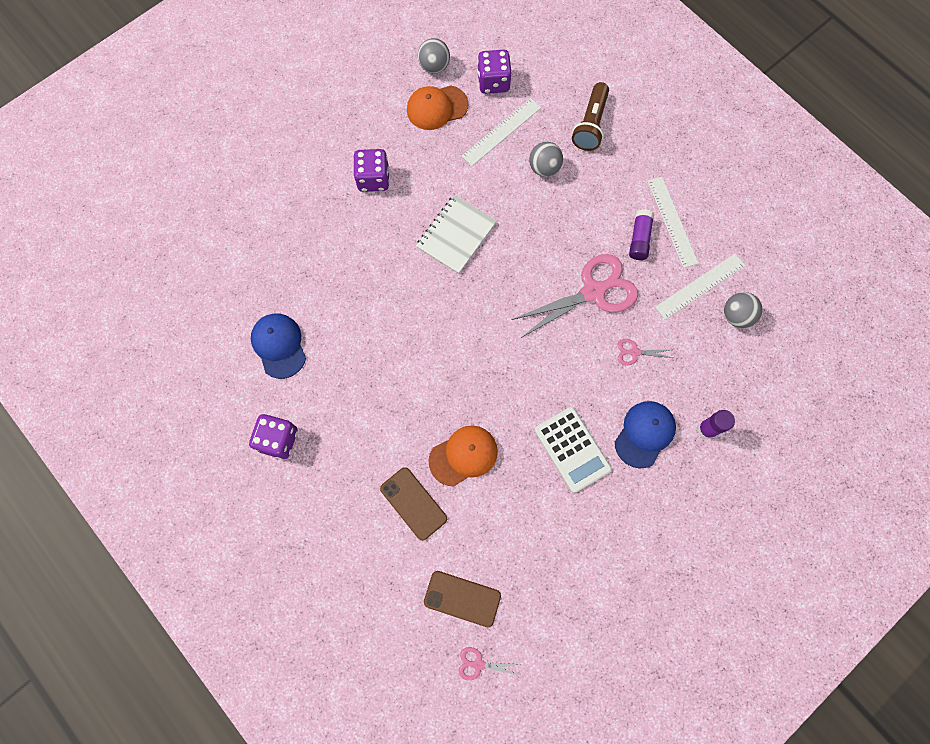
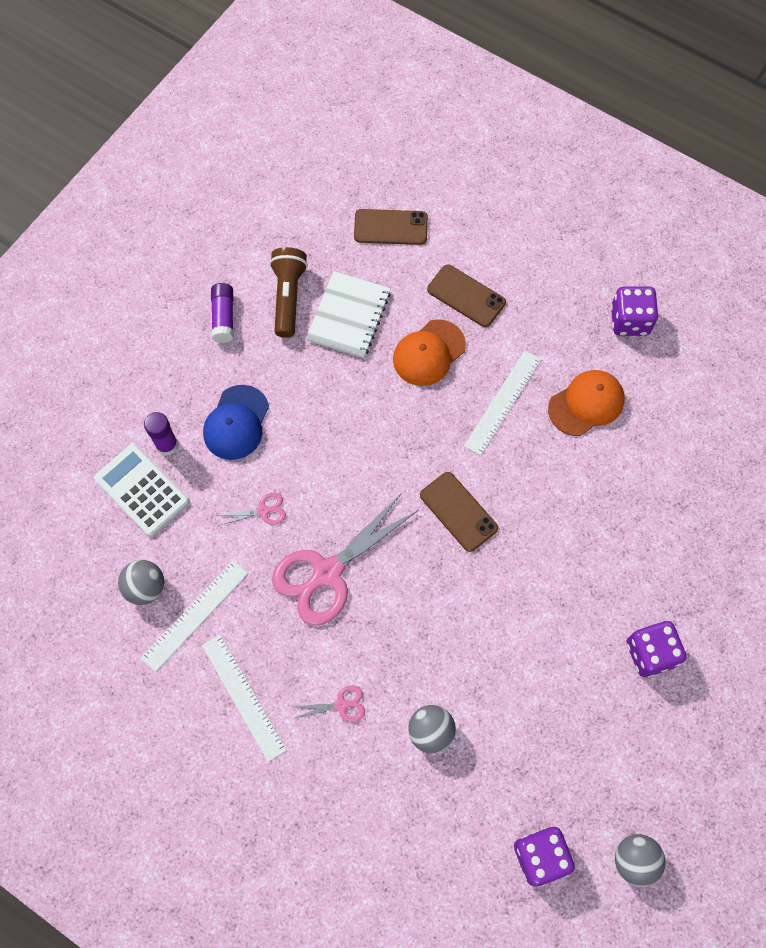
camera: 165 degrees right, 5 degrees down
(279, 345) = (673, 415): blue cap -> none
(437, 108) = (606, 789): orange cap -> orange cap (586, 404)
(456, 235) = (517, 603): white notebook -> white notebook (349, 316)
(478, 664) = (359, 180): pink scissors -> pink scissors (341, 705)
(479, 312) = (458, 511): none -> brown phone
(501, 132) = (504, 774): white ruler -> white ruler (502, 402)
(572, 449) = (313, 387): white calculator -> white calculator (142, 490)
(590, 125) = (383, 820): brown flashlight -> brown flashlight (288, 297)
(639, 239) = (282, 660): purple glue stick -> purple glue stick (223, 317)

